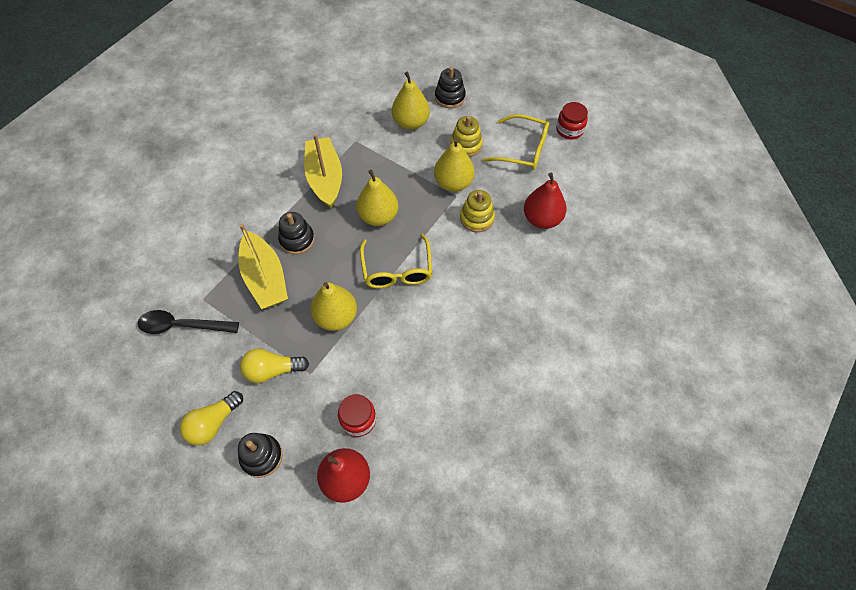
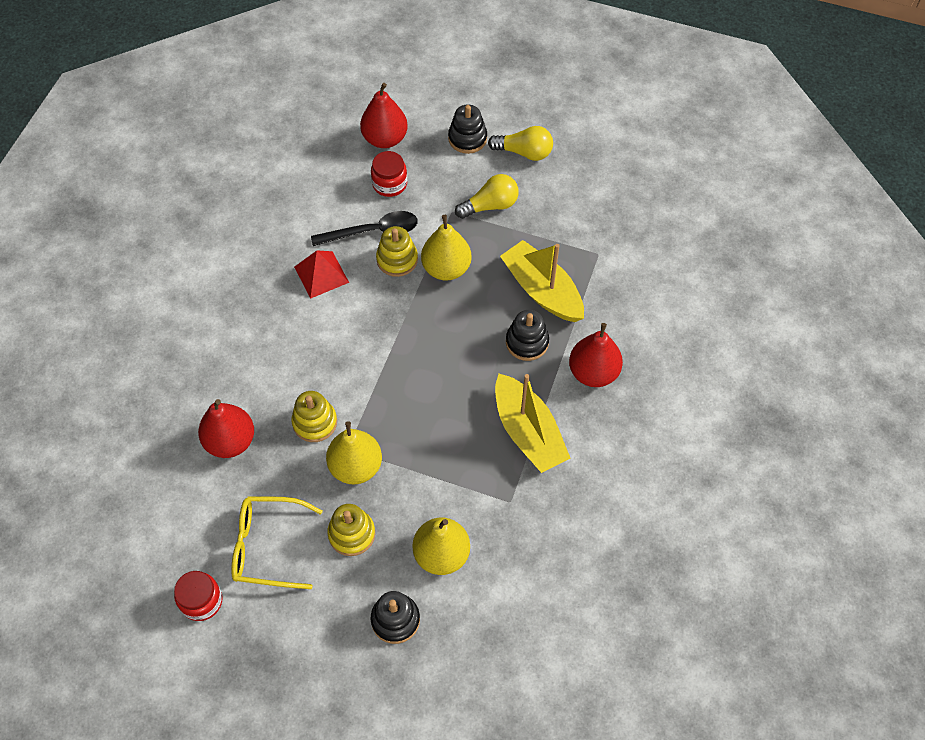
camera: 165 degrees right, 0 degrees up
(182, 326) = (603, 224): black spoon -> black spoon (373, 232)
(213, 423) = (524, 152): yellow light bulb -> yellow light bulb turned 75 degrees clockwise
(259, 207) = (593, 372): none -> red pear
(376, 336) = (397, 259): none -> yellow stacking toy
(378, 216) = (439, 395): yellow pear -> none
(397, 270) = (396, 334): yellow glasses -> none
(446, 338) = (321, 274): none -> red pyramid

